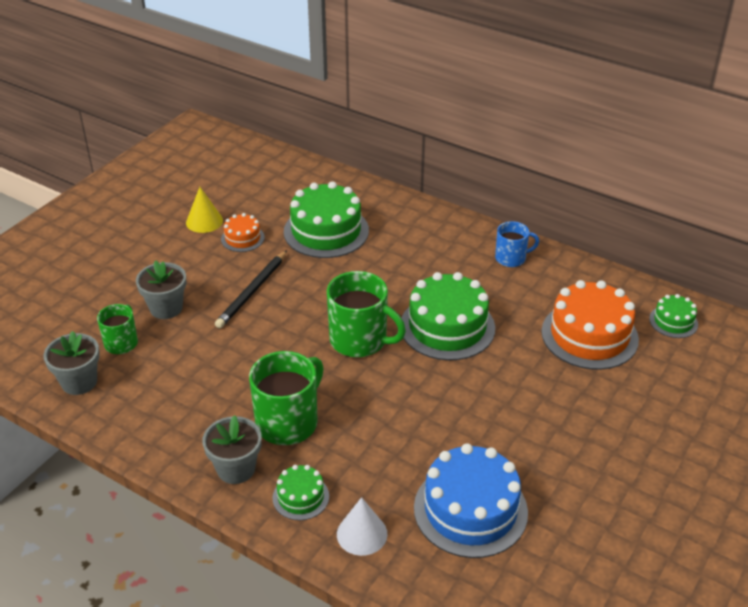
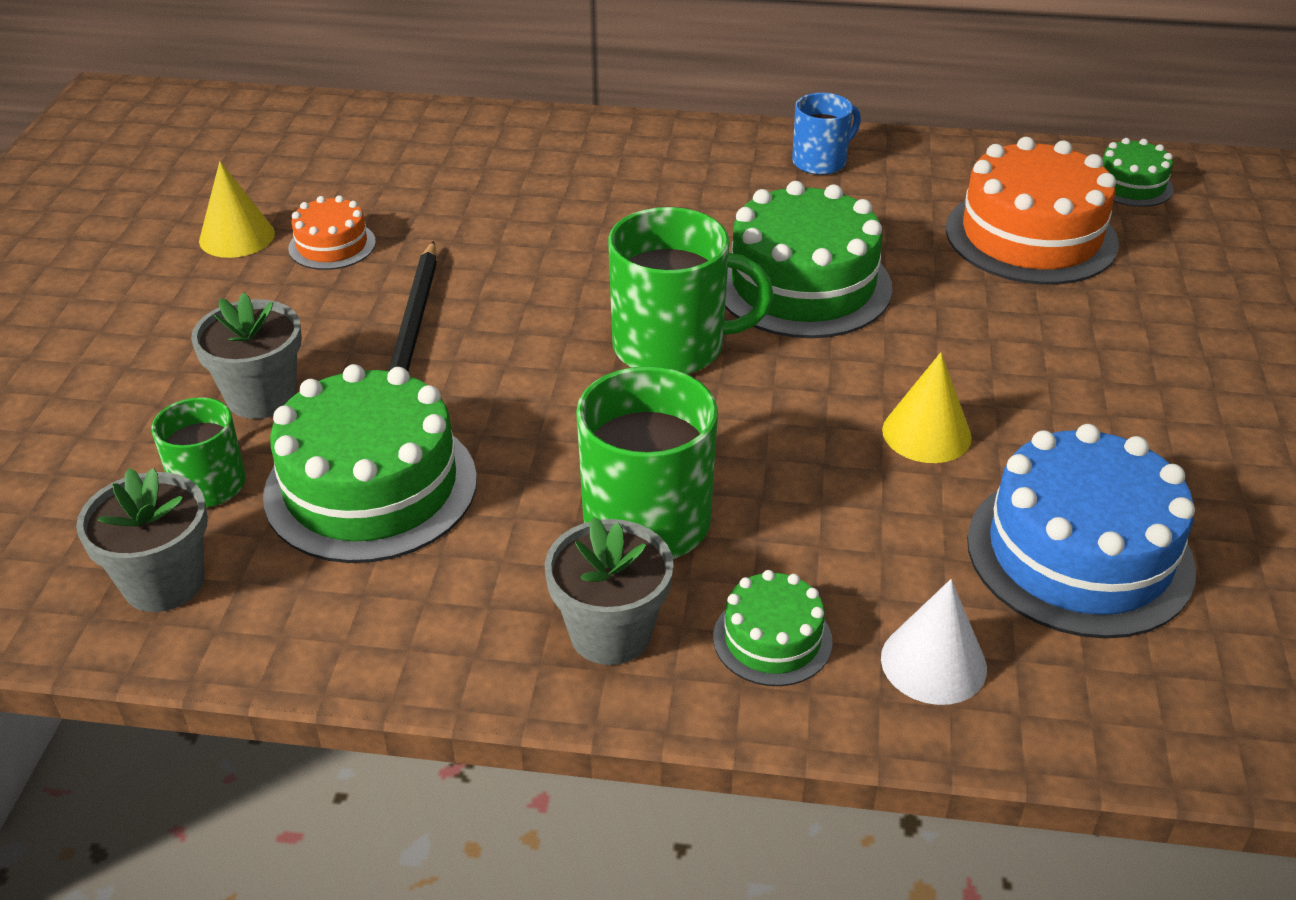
camera: 25 degrees left, 0 degrees up
(326, 231) = (479, 197): green cake -> green cake (371, 487)
(446, 425) = (926, 433): none -> yellow cone

